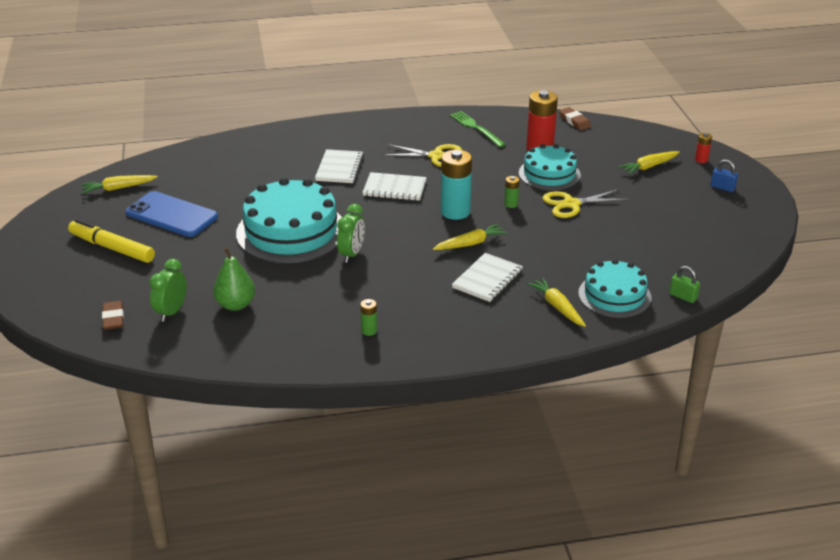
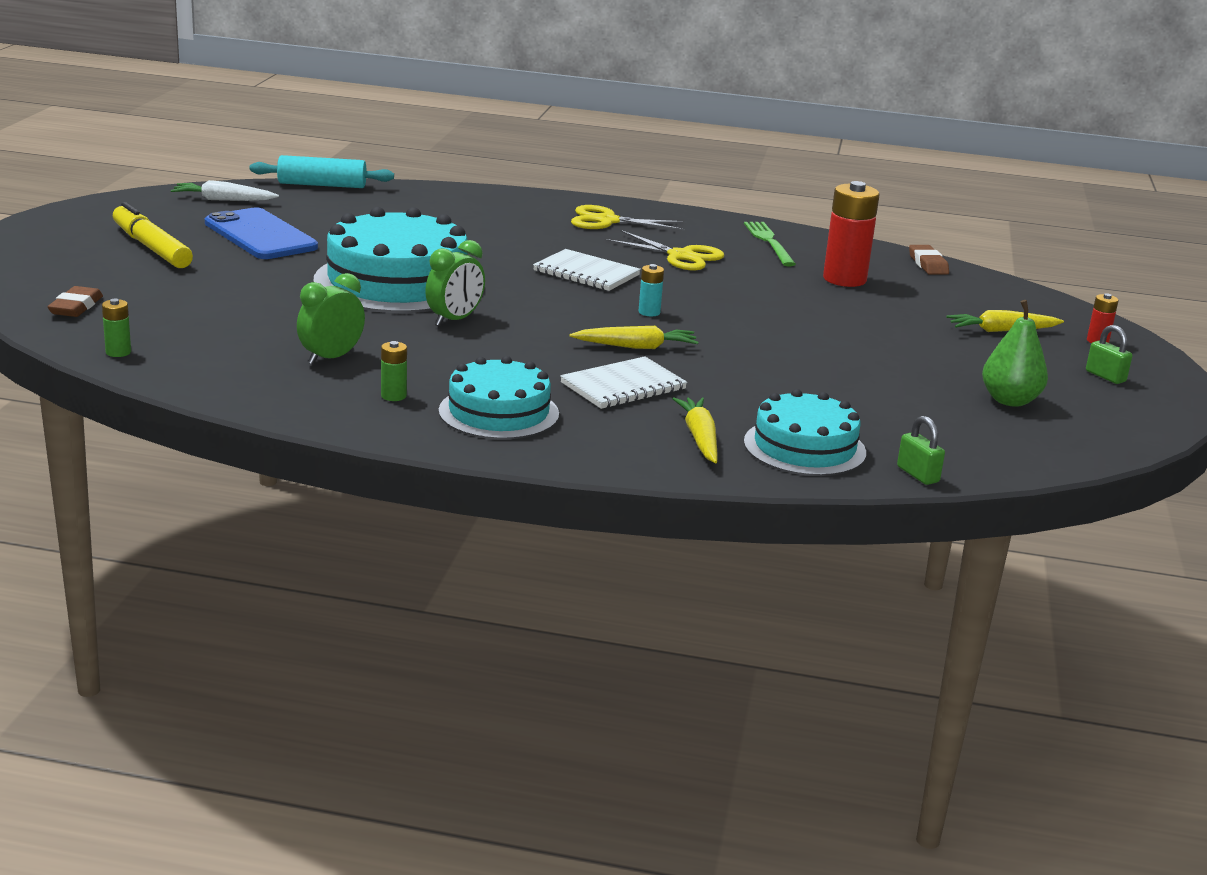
camera: 20 degrees right, 10 degrees down
(118, 188) = (223, 200): yellow carrot -> white carrot
(169, 154) = (322, 185): none -> turquoise rolling pin
(171, 312) = (154, 318): green clock -> green clock (331, 358)
(235, 305) = (243, 330): green pear -> green pear (1010, 400)
(339, 168) = (530, 240): white notebook -> none
(455, 212) = (649, 312): turquoise battery -> turquoise battery, size x0.47
(511, 204) = (741, 322): green battery -> green battery (118, 352)
(549, 174) = (833, 306): turquoise cake -> turquoise cake (499, 412)
(571, 204) = (835, 342): yellow scissors -> yellow scissors (607, 221)
(722, 187) = (1105, 376): blue padlock -> green padlock

